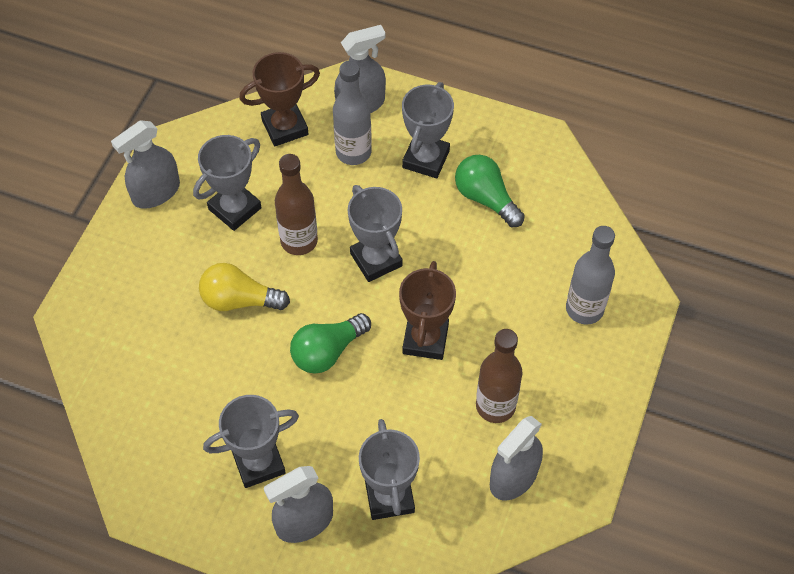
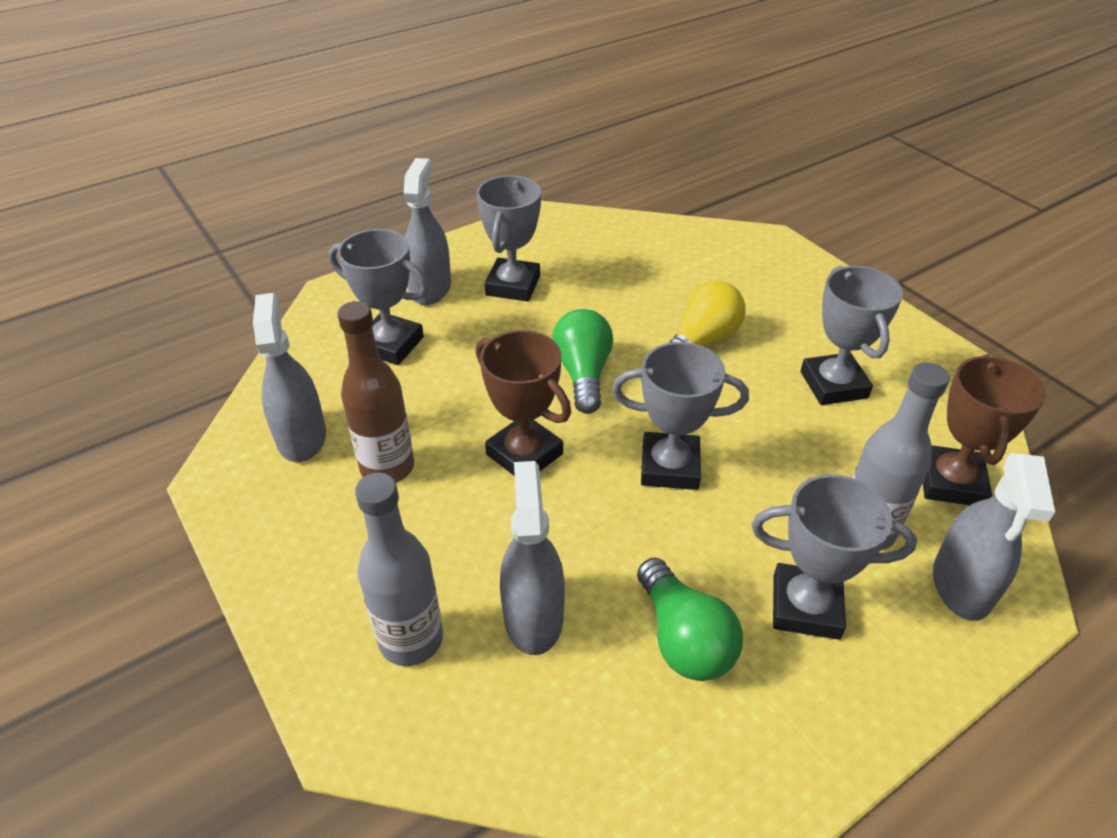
camera: 125 degrees right, 15 degrees down
(156, 192) = (896, 338): grey spray bottle -> grey spray bottle (533, 616)
(299, 241) = (748, 415): brown bottle -> none
(425, 159) = (805, 606): grey trophy -> grey trophy turned 45 degrees counterclockwise
(485, 198) = (684, 638): green light bulb -> green light bulb turned 75 degrees clockwise

